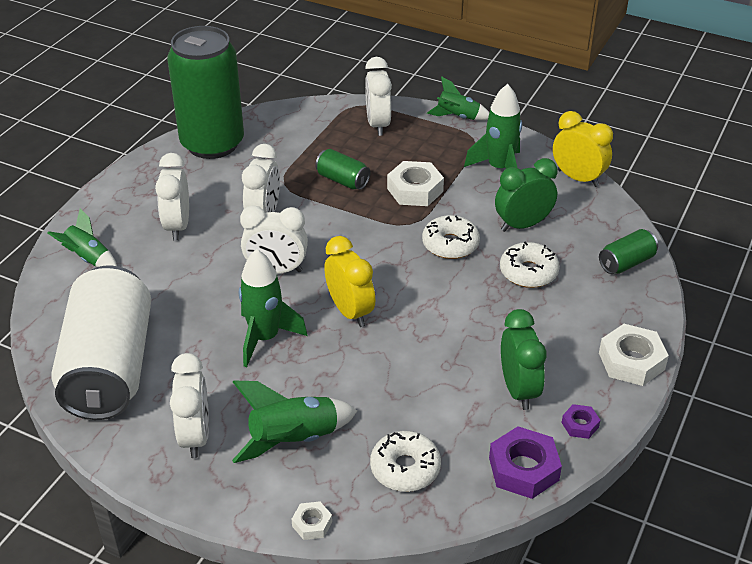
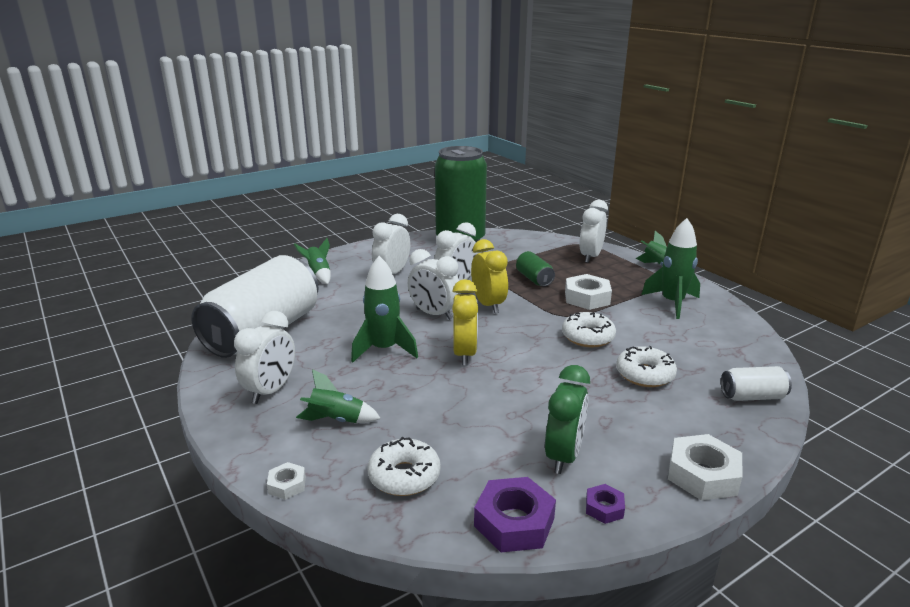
camera: 30 degrees right, 15 degrees down
(294, 440) = (337, 420): green rocket -> green rocket, size x0.66
(522, 225) = (665, 342): green clock -> none
(578, 178) = (743, 326): yellow clock -> yellow clock (488, 305)
(626, 263) = (752, 396): green can -> white can

